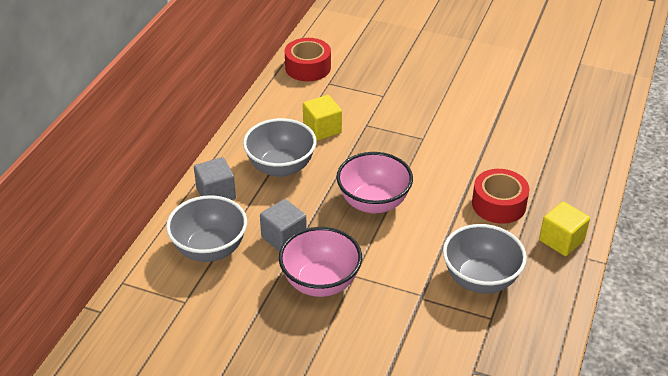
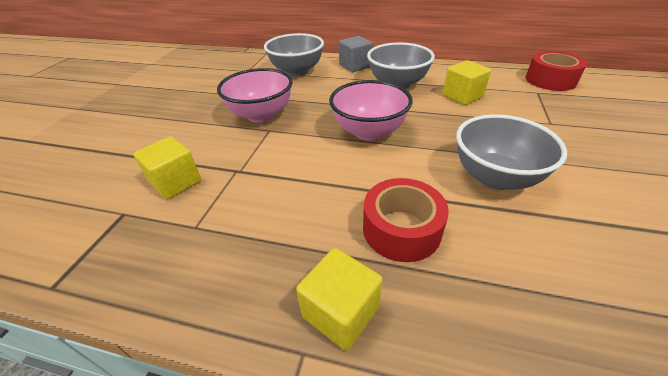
camera: 85 degrees right, 0 degrees up
(284, 237) = (312, 95): grey cube -> none
(433, 341) = (176, 182): none -> yellow cube
(480, 279) = (258, 215): grey bowl -> grey bowl (495, 177)

